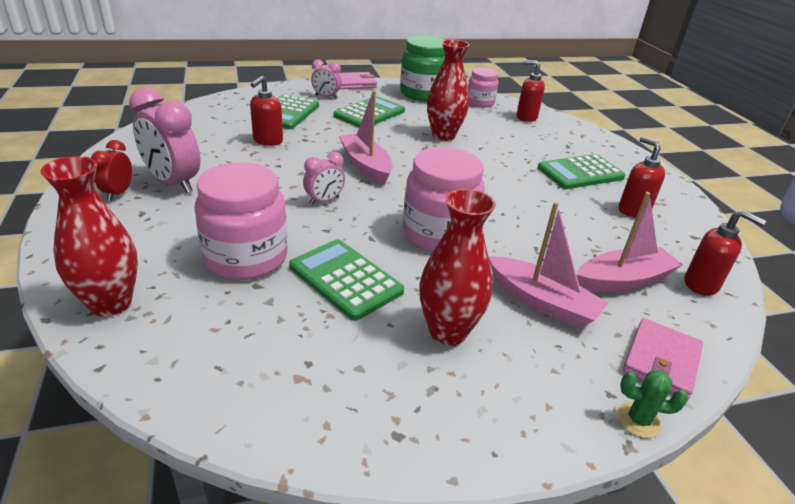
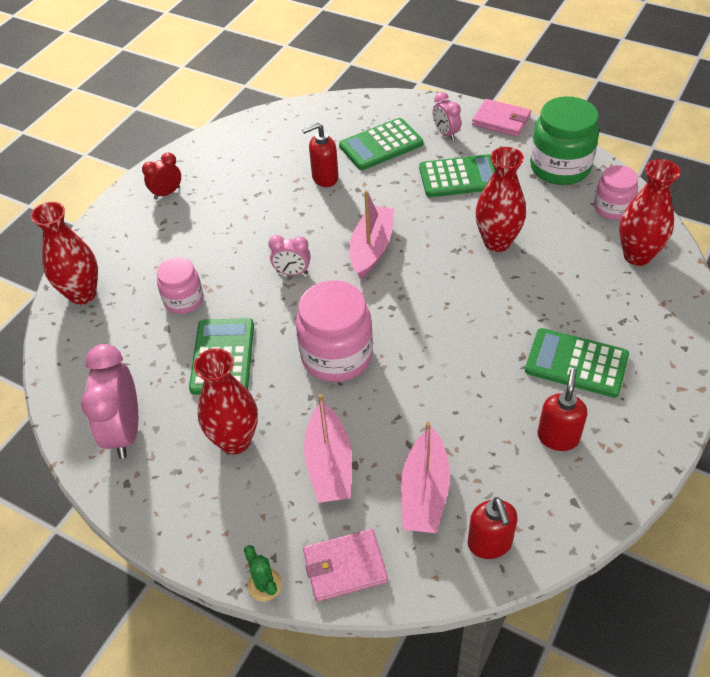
camera: 50 degrees right, 15 degrees up
(173, 183) = (209, 199): pink clock -> pink clock (124, 431)
(246, 258) = (184, 300): pink jar -> pink jar, size x0.60
(526, 117) = (637, 255): red soap dispenser -> red vase
(623, 280) = (424, 492): pink boat -> pink boat turned 75 degrees clockwise

